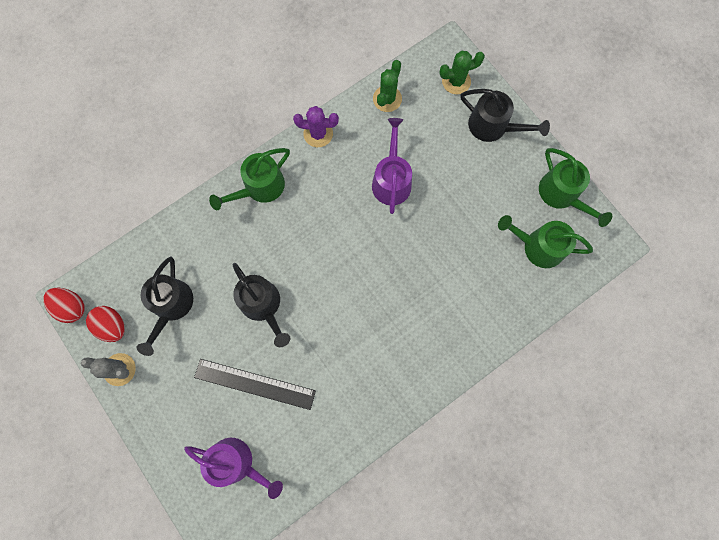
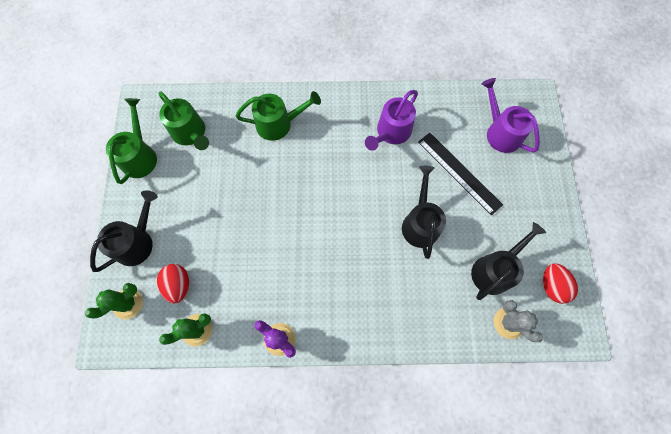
camera: 145 degrees left, 5 degrees down
(71, 307) = (581, 325): red egg -> red egg (179, 285)
(119, 369) = (560, 247): grey cactus -> grey cactus (508, 323)
(260, 187) = (362, 323): green watering can -> green watering can (278, 124)
(391, 180) = (252, 253): purple watering can -> purple watering can (391, 132)
(456, 81) = (128, 303): green cactus -> green cactus turned 60 degrees counterclockwise
(493, 126) = (137, 242): black watering can -> black watering can turned 60 degrees clockwise

